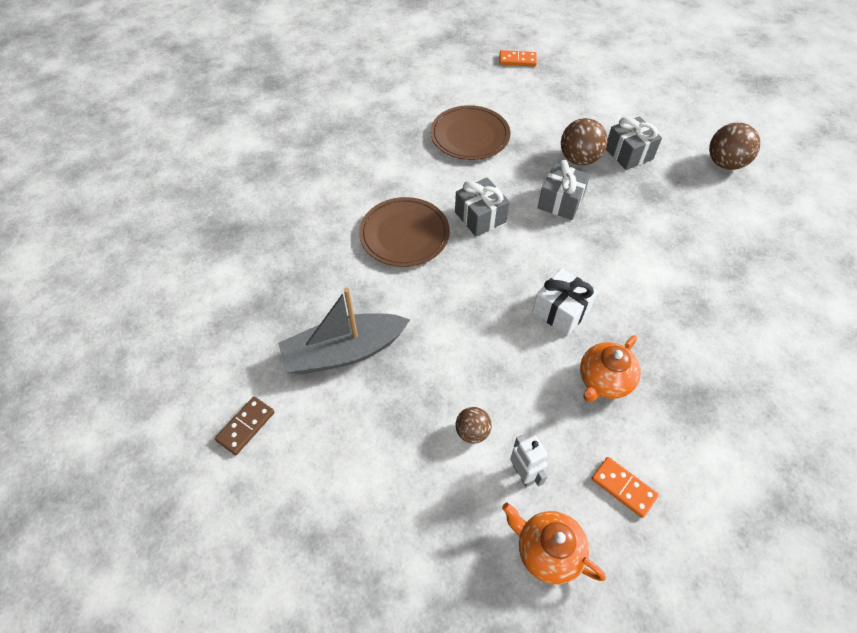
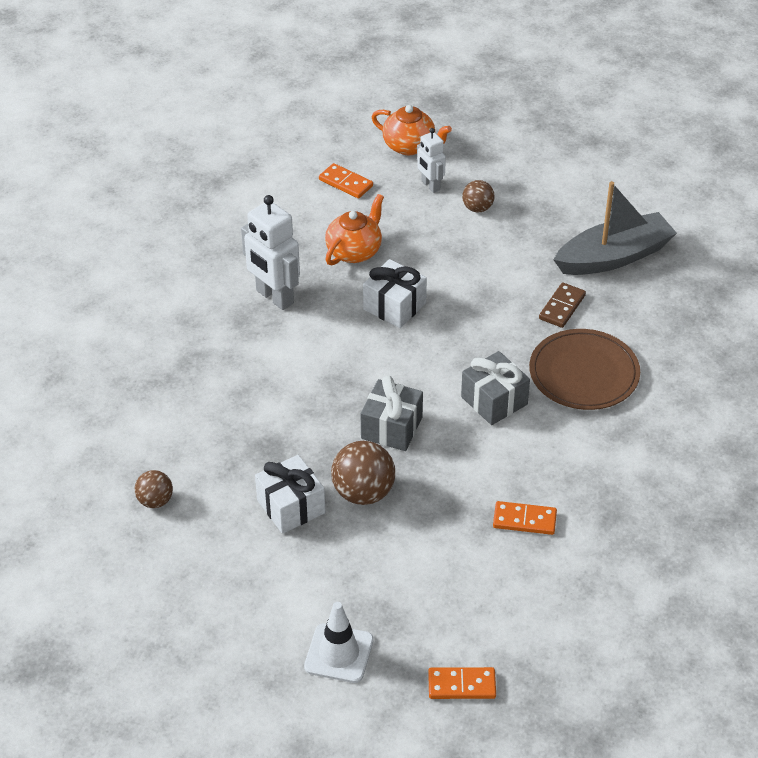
camera: 175 degrees right, 10 degrees down
(246, 426) = (681, 199): brown domino -> brown domino (562, 307)
(470, 136) = (524, 520): brown plate -> orange domino
(587, 77) = (339, 653): none -> white traffic cone
(628, 154) = (291, 506): grey gift -> white gift
(676, 330) = (274, 297): none -> white robot
(725, 163) = (155, 501): brown ball -> brown ball, size x0.59

